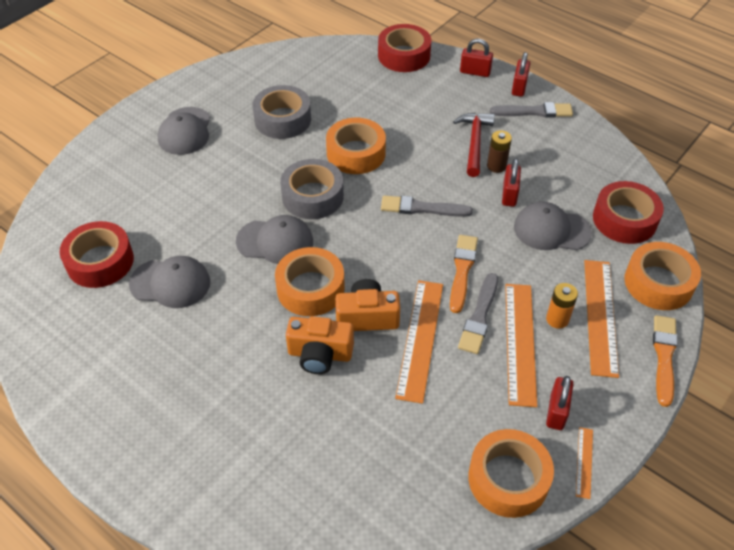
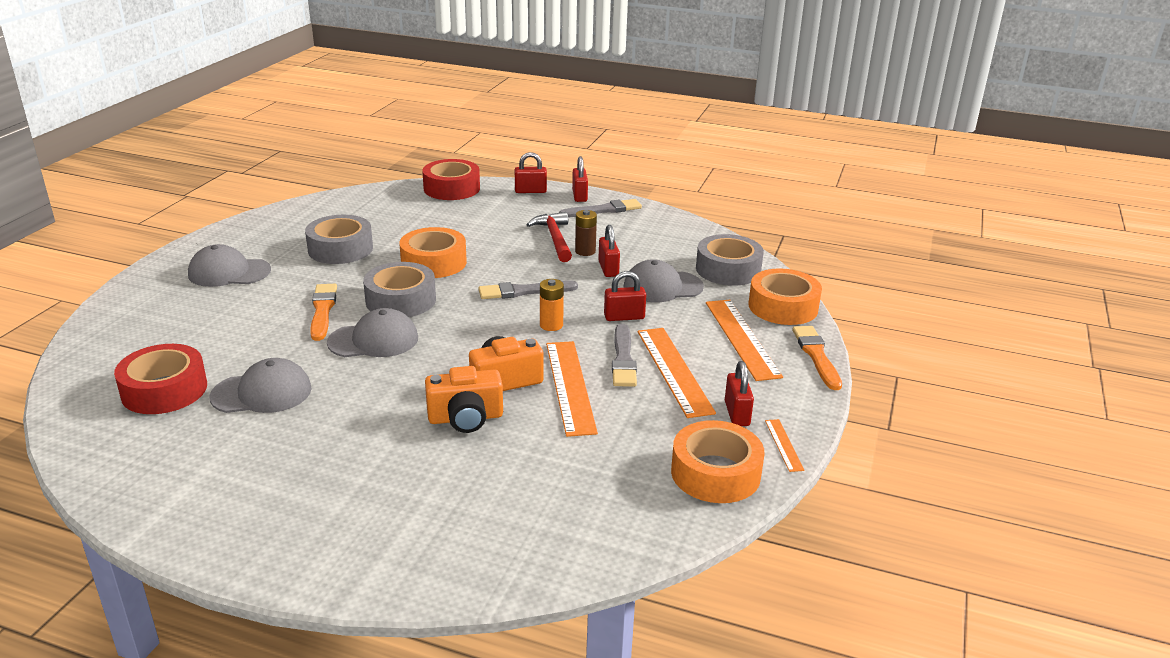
camera: 20 degrees left, 20 degrees down
(185, 131) = (229, 272): grey cap -> grey cap turned 105 degrees clockwise
(310, 289) = (431, 369): orange tape -> none
(462, 270) = (588, 329): orange brush -> orange brush (322, 310)
(500, 262) = (624, 317): none -> red padlock
(557, 319) = (701, 348): orange battery -> orange battery (551, 325)
(624, 220) = (728, 269): red tape -> grey tape

